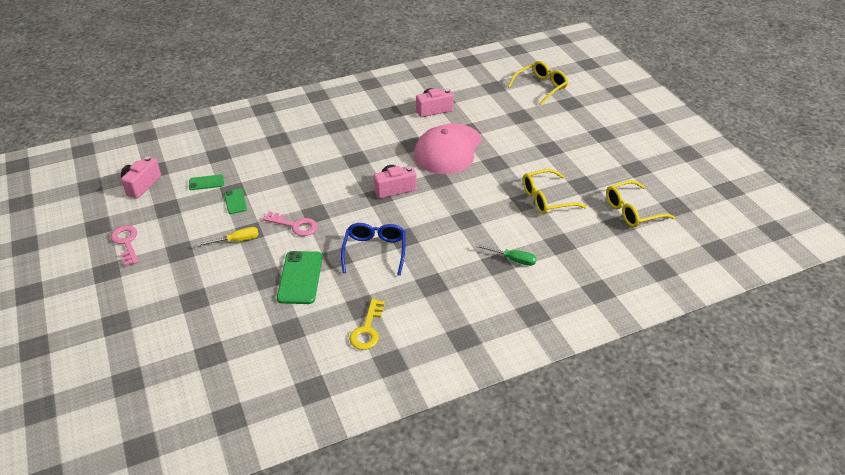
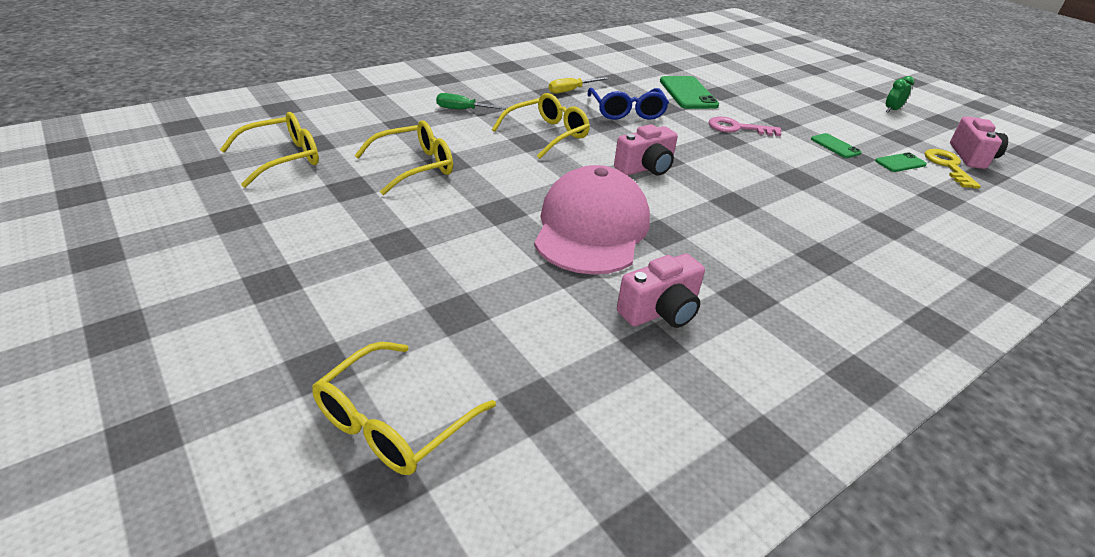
camera: 165 degrees right, 5 degrees down
(126, 243) = (891, 110): pink key -> green clock
(236, 241) = (784, 115): yellow screwdriver -> yellow screwdriver (571, 90)
(367, 329) = (597, 68): yellow key -> yellow key (948, 166)
(451, 226) = (547, 134): none -> yellow glasses

